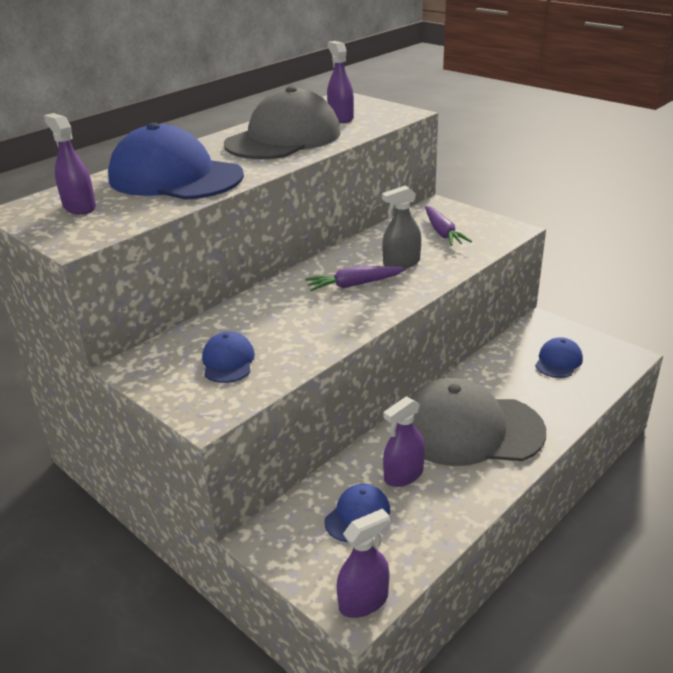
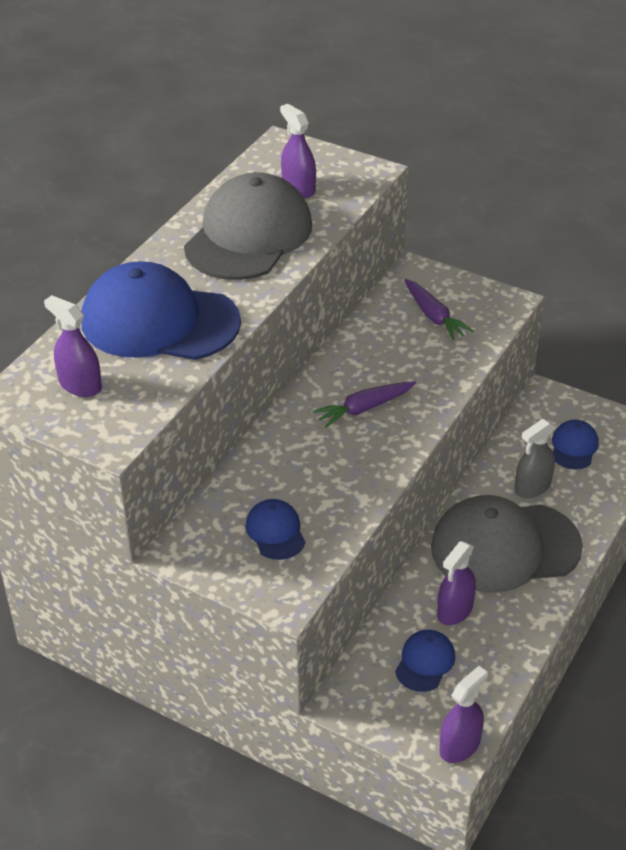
camera: 15 degrees left, 10 degrees up
(401, 263) = (404, 369): grey spray bottle -> grey spray bottle (532, 487)

